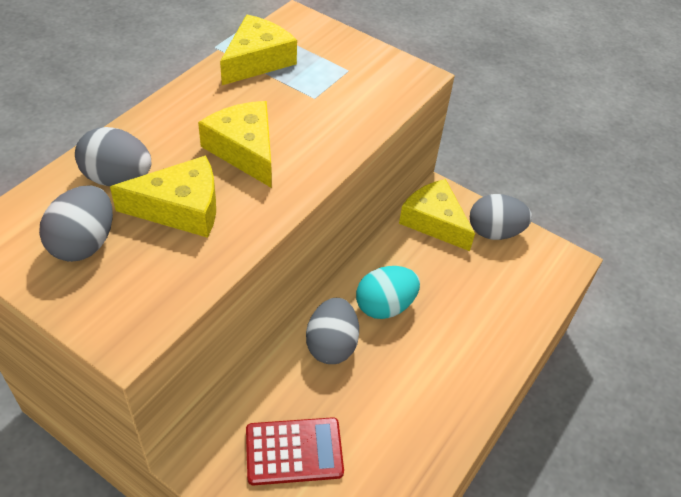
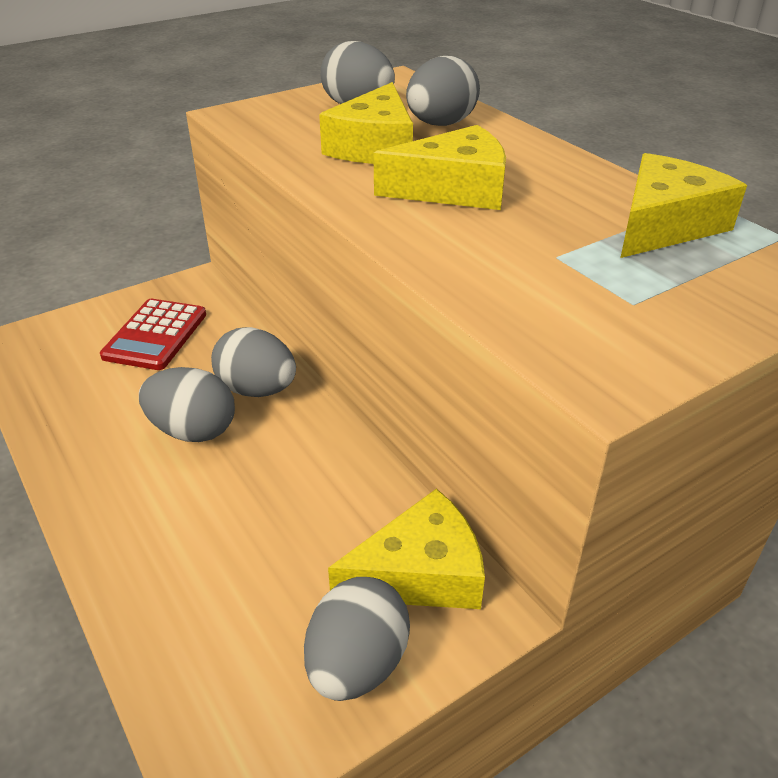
camera: 115 degrees right, 10 degrees down
(257, 61) = (664, 225): yellow cheese -> yellow cheese turned 105 degrees counterclockwise
(385, 306) = (283, 453): turquoise egg -> none
(390, 365) = (193, 431): none -> grey egg

